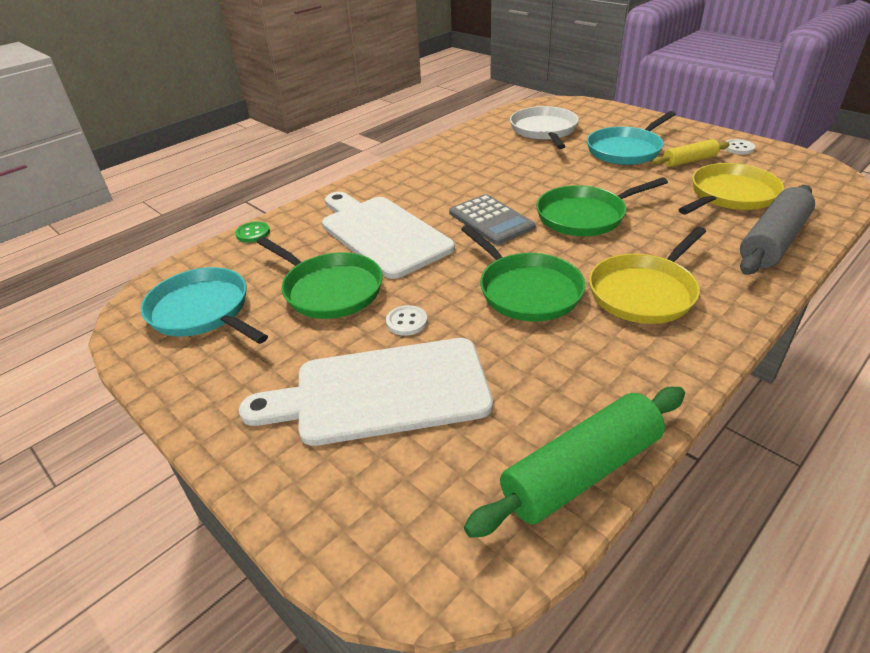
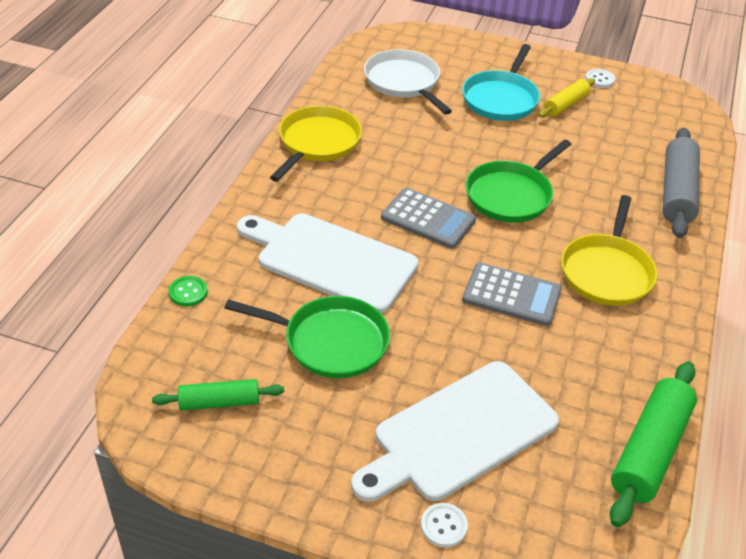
camera: 30 degrees left, 5 degrees up
(203, 311) = (219, 402): turquoise pan -> green rolling pin
(406, 322) = (430, 357): white button -> white button (443, 526)
(526, 290) = (511, 295): green pan -> grey calculator
(730, 195) = (620, 143): yellow pan -> yellow pan (317, 143)

